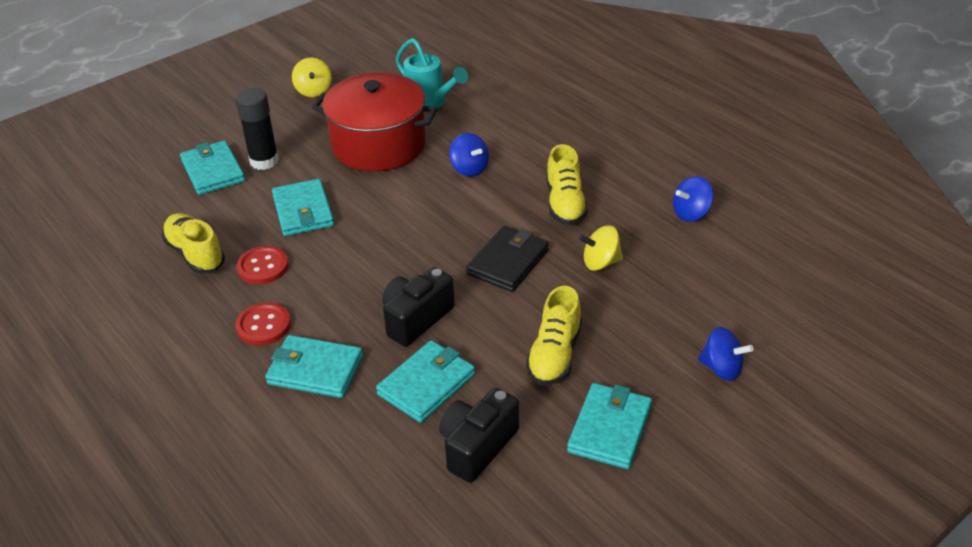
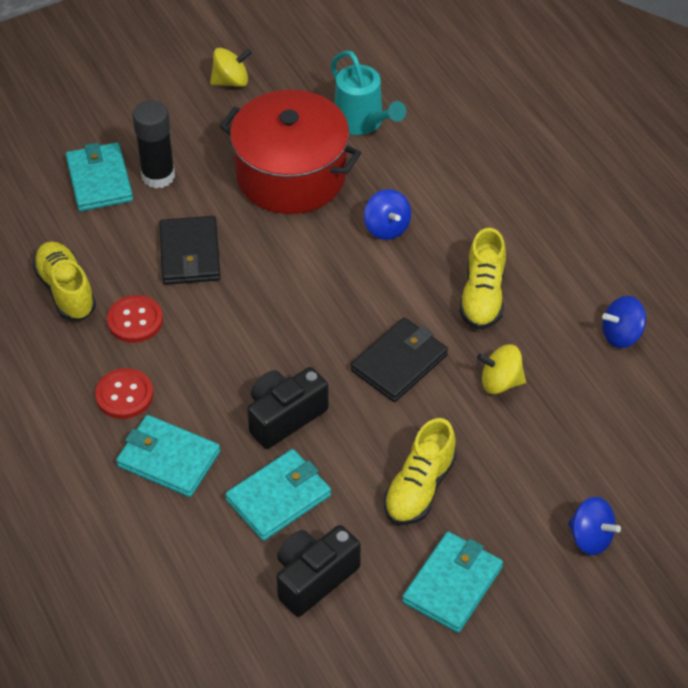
camera: 10 degrees right, 10 degrees up
(303, 211) = (190, 254): turquoise wallet -> black wallet
(313, 91) = (231, 81): yellow spinning top -> yellow spinning top turned 105 degrees counterclockwise

